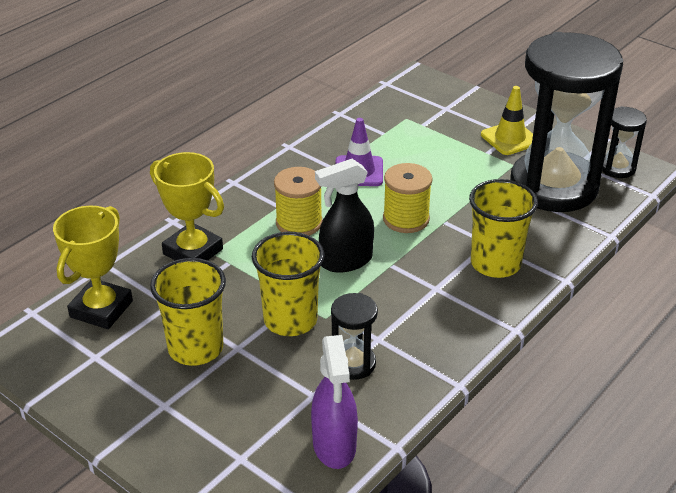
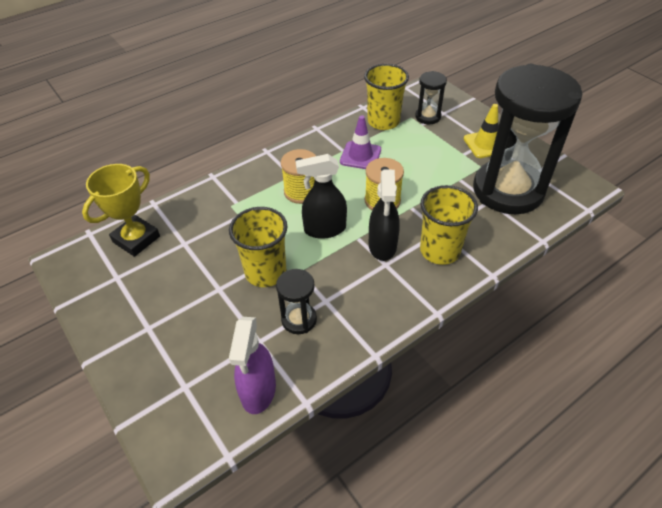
camera: 15 degrees right, 10 degrees up
(193, 251) = (217, 203): yellow trophy -> none
(195, 348) = (188, 283): yellow cup -> yellow cup (383, 121)
(425, 269) = (382, 246): none -> black spray bottle
(617, 168) = (565, 181): black hourglass -> black hourglass (428, 117)

